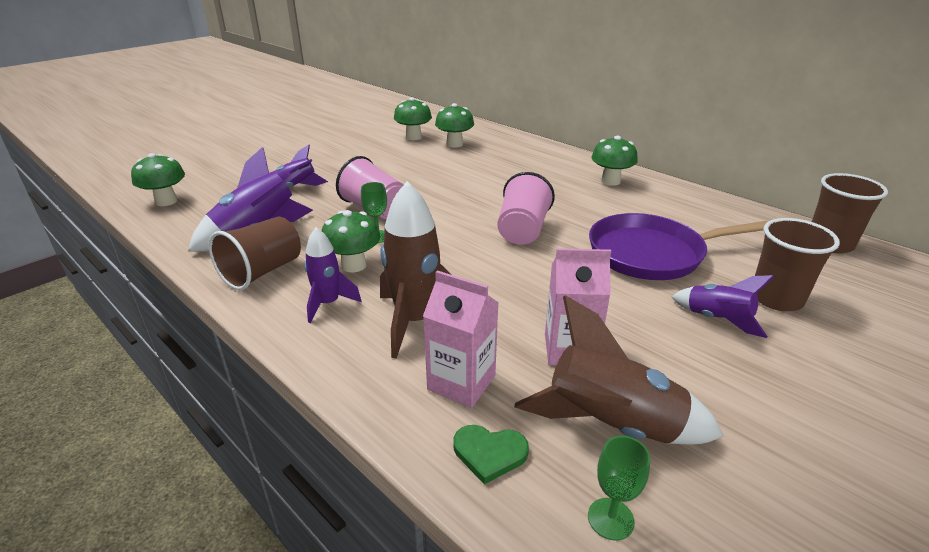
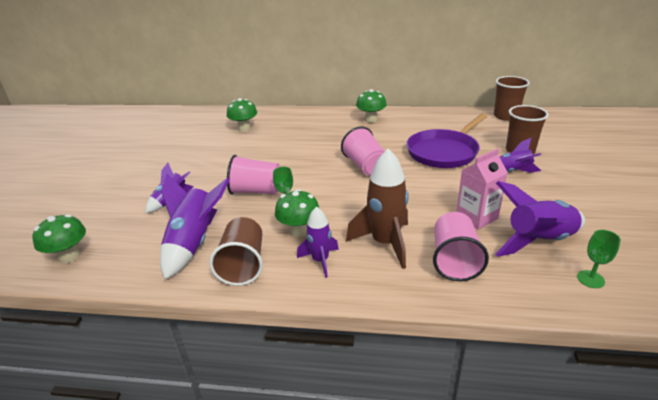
camera: 35 degrees left, 0 degrees up
(413, 137) = (207, 133): green mushroom -> none
(461, 382) = (454, 260): pink carton -> pink cup
(489, 453) = (513, 284): green heart -> none
(611, 425) = (539, 241): brown rocket -> purple rocket

